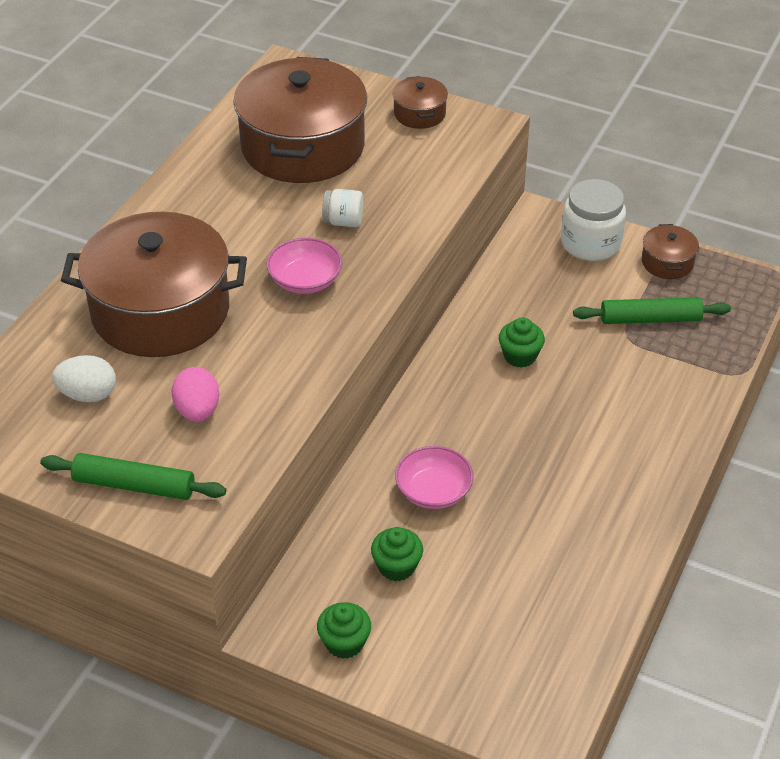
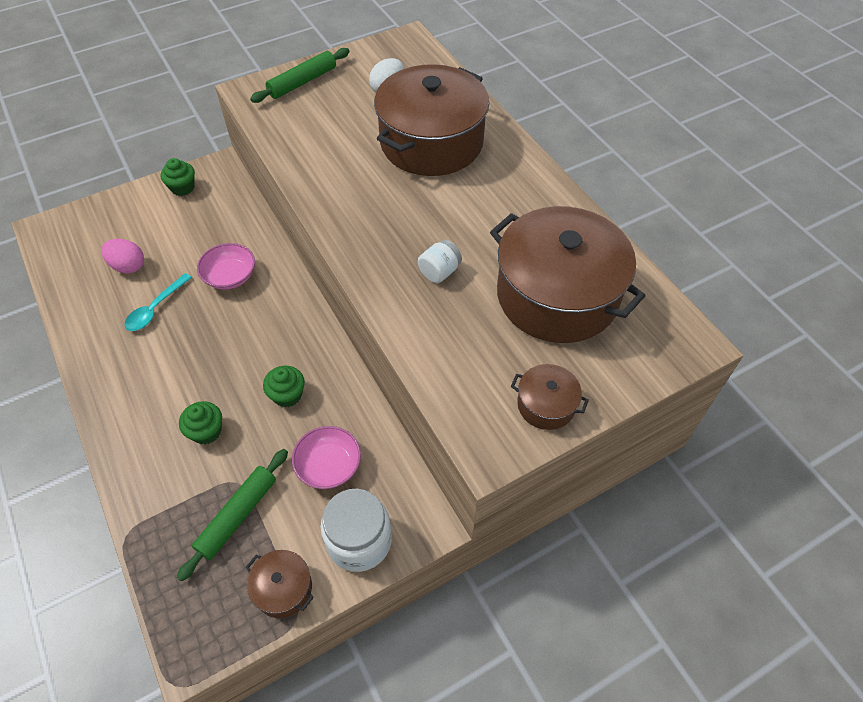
camera: 125 degrees right, 10 degrees up
(197, 411) = (329, 124): pink egg -> pink egg (128, 266)
(305, 280) = (394, 220): pink bowl -> pink bowl (329, 466)
(397, 566) = (201, 231): green cupcake -> green cupcake (206, 431)
(534, 524) = (155, 309): none -> turquoise spoon

